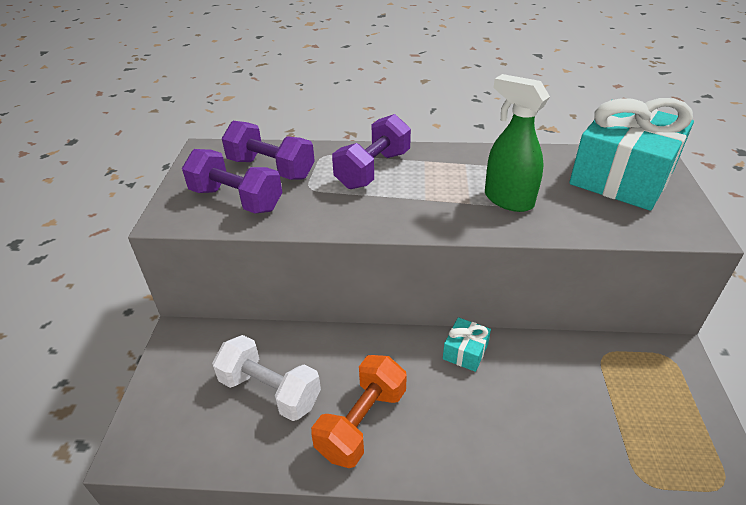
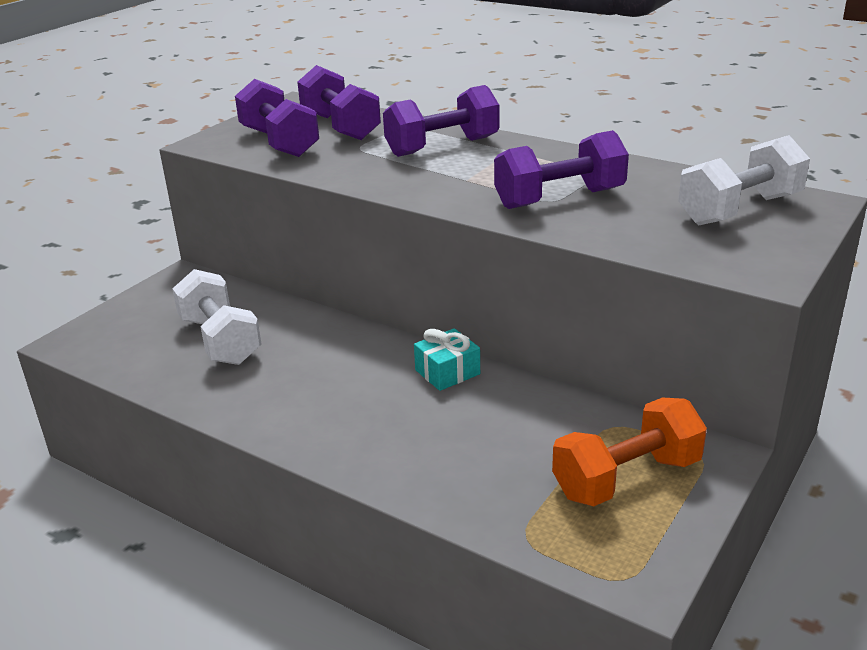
camera: 30 degrees right, 10 degrees down
(362, 422) = (279, 390): orange dumbbell -> orange dumbbell (626, 478)
(508, 200) = (559, 199): green spray bottle -> purple dumbbell
(622, 177) = (739, 210): turquoise gift -> white dumbbell

